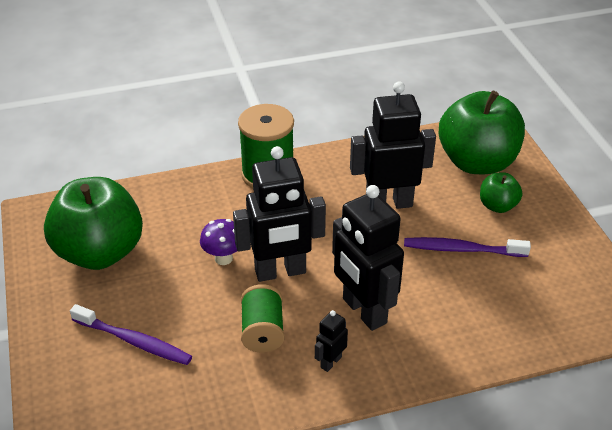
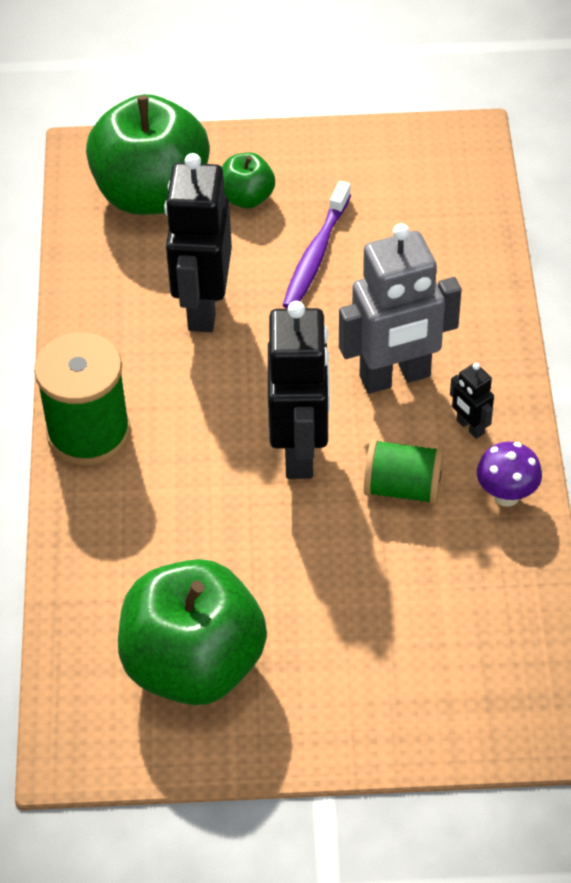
camera: 75 degrees left, 10 degrees up
(134, 341) = (384, 634): purple toothbrush -> none
(223, 258) = (254, 512): purple mushroom -> purple mushroom (506, 495)
(364, 311) = (395, 377): black robot -> grey robot

